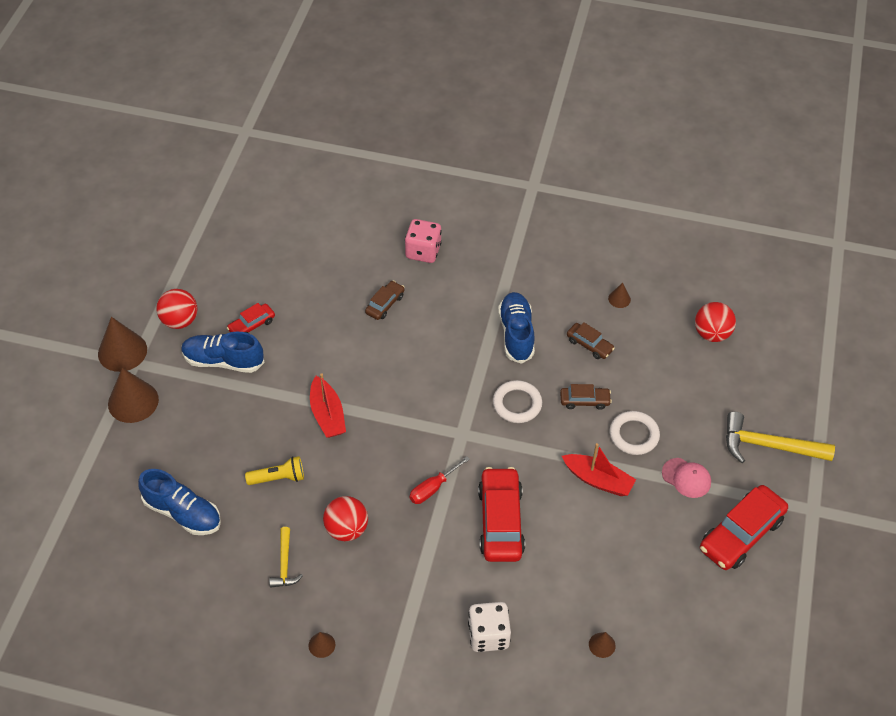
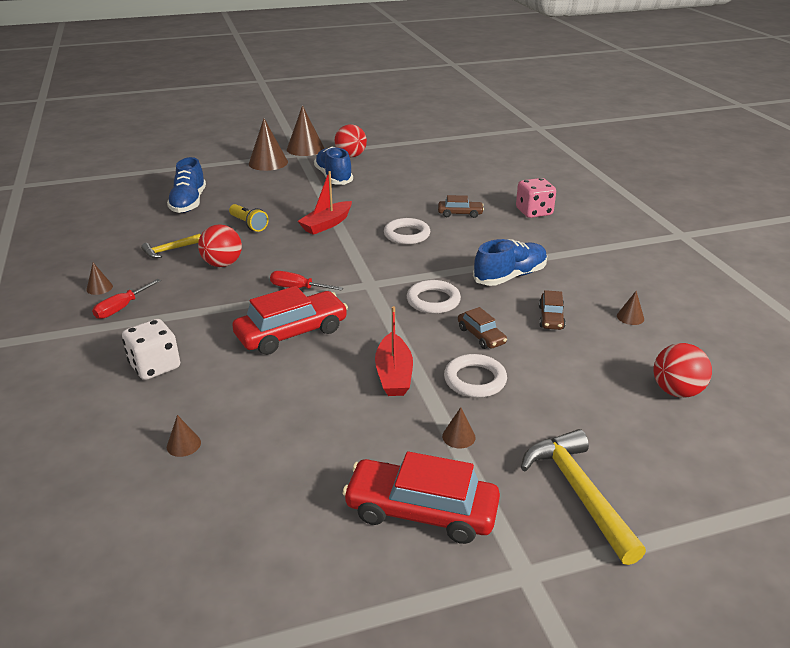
camera: 60 degrees right, 20 degrees down
(251, 325) = (376, 176): red car -> none
(374, 635) = (122, 308): none -> red screwdriver
(395, 364) = (407, 235): none -> white ring
(686, 478) = (458, 436): pink cap -> brown cone

